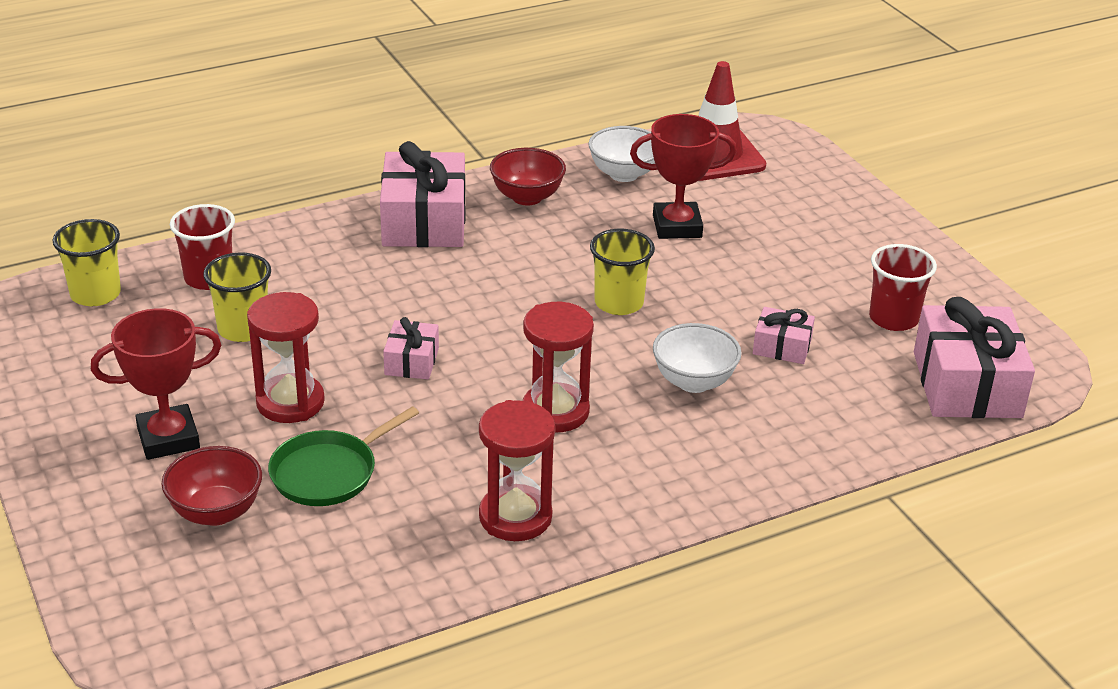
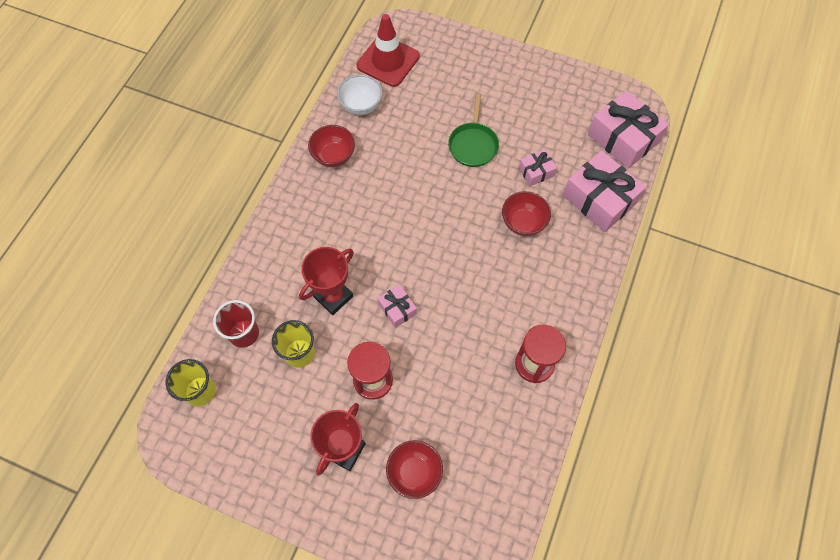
camera: 40 degrees left, 30 degrees up
(328, 473) = (435, 407): green pan -> green pan (473, 145)
(424, 221) = (304, 211): pink gift -> pink gift (599, 199)
(555, 411) = (488, 288): red hourglass -> none
(619, 303) = (445, 197): yellow cup -> none
(677, 226) = (420, 125): red trophy -> red trophy (333, 296)
(693, 382) = (523, 223): white bowl -> red bowl
(893, 318) = (561, 118): red cup -> none

